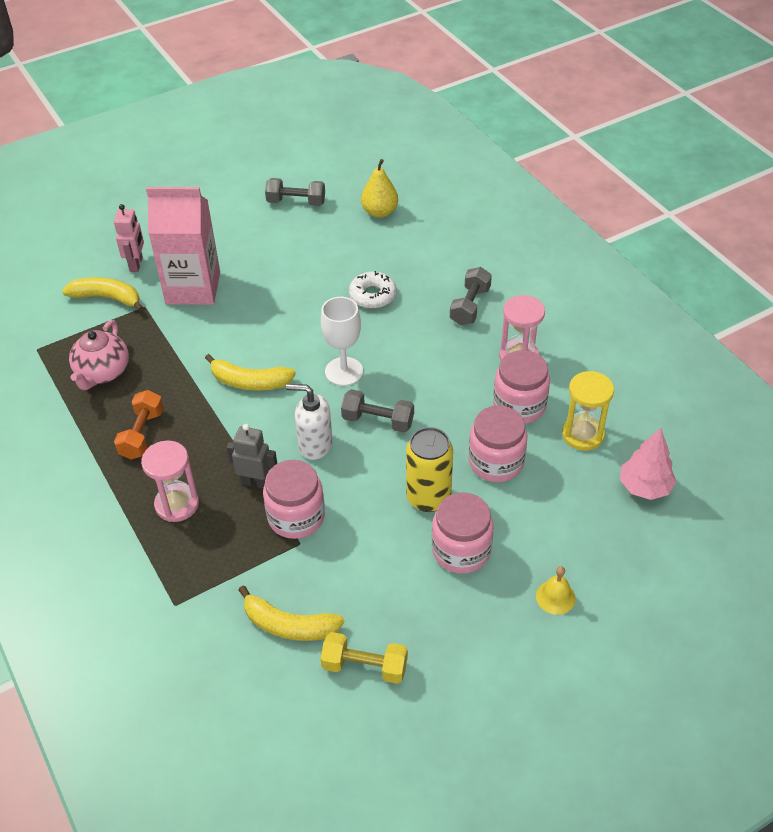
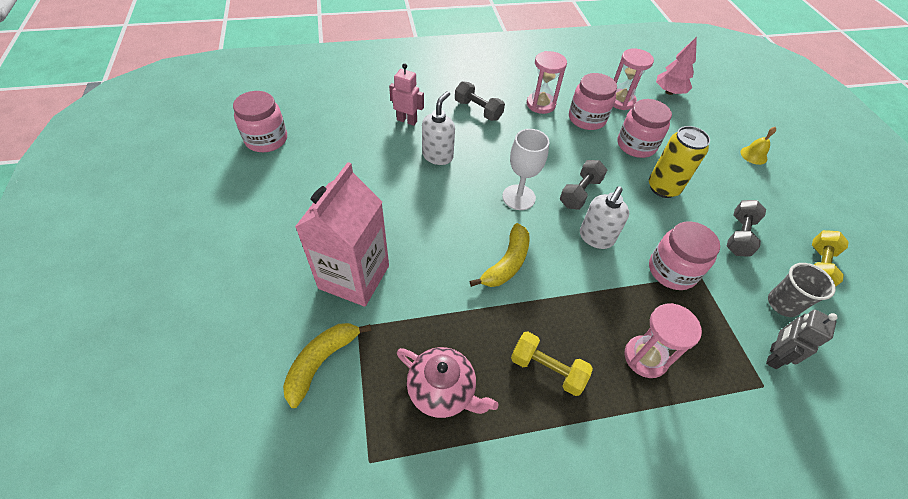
camera: 75 degrees left, 5 degrees up
(136, 264) = (283, 320): pink robot -> pink robot (407, 120)
(142, 434) = (547, 369): orange dumbbell -> yellow dumbbell
(256, 482) = (629, 289): grey robot -> grey robot (773, 356)
(289, 625) = (782, 304): yellow banana -> grey cup
(296, 202) = (282, 169): grey dumbbell -> grey dumbbell (739, 235)
(372, 295) = (438, 156): white donut -> white soap dispenser
(379, 212) = (338, 123): yellow pear -> none
(461, 550) = (713, 186): pink jar -> pink jar (266, 139)
(583, 434) = (620, 101): yellow hourglass -> pink hourglass

